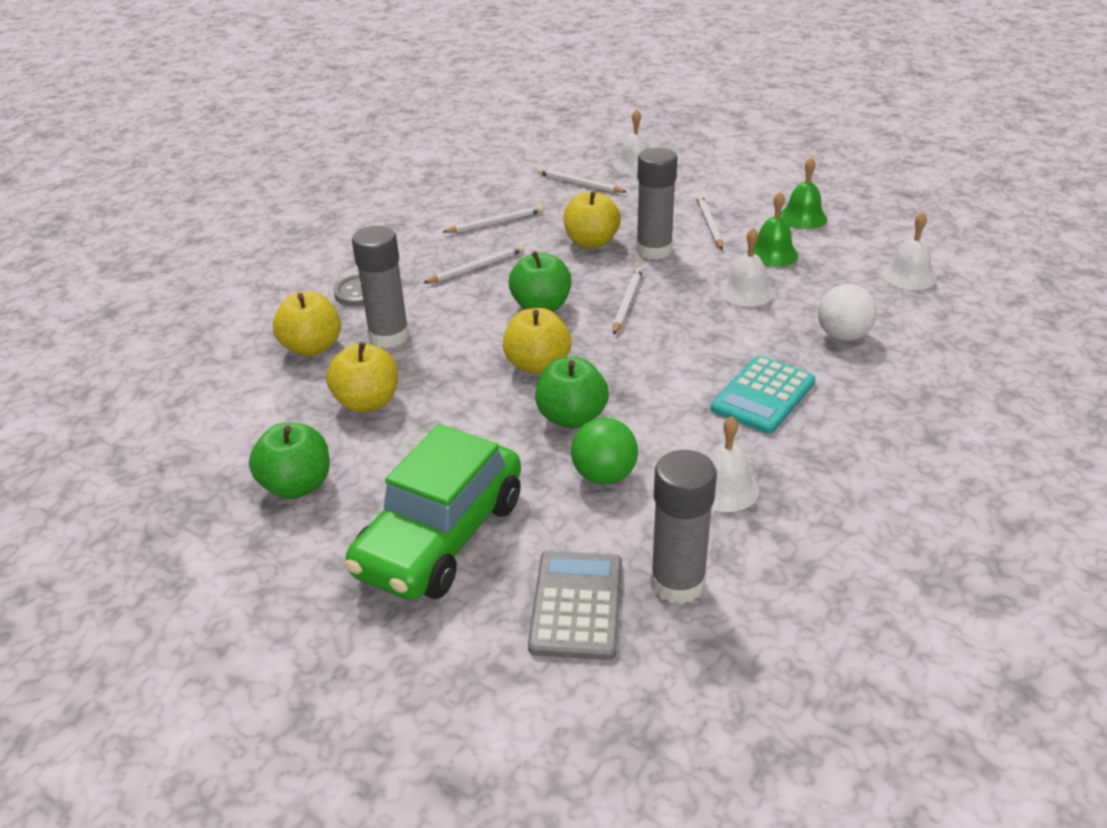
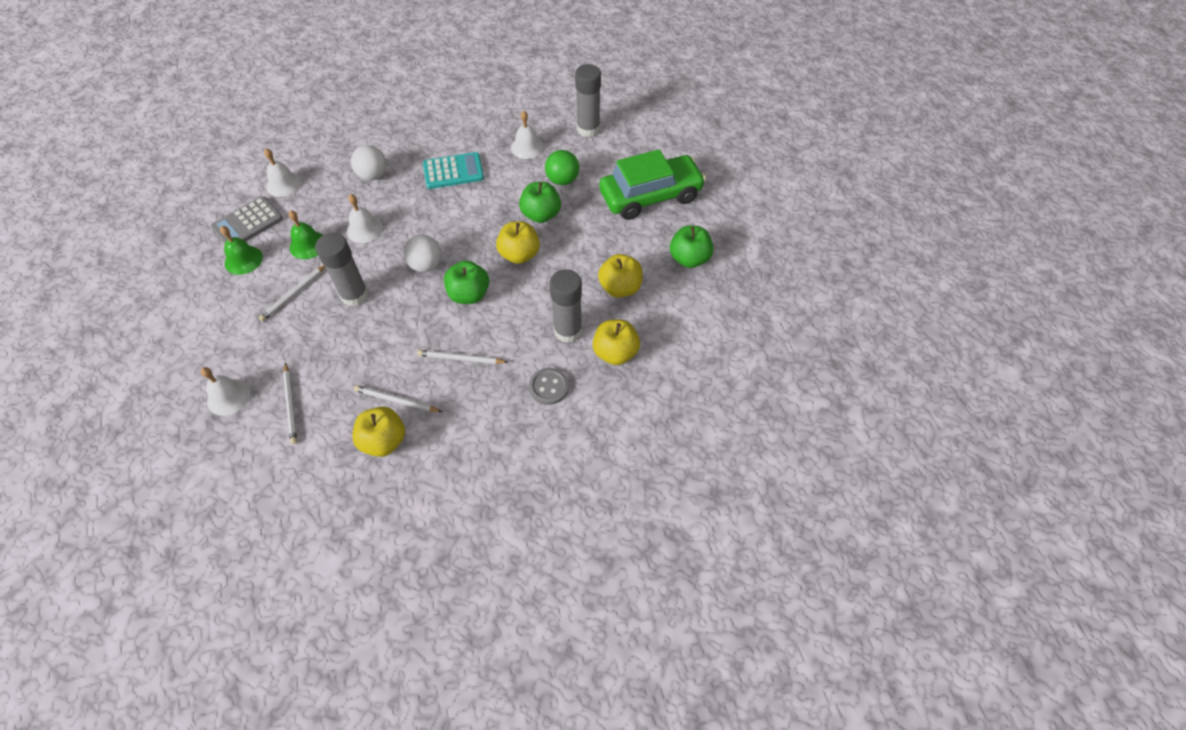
camera: 140 degrees left, 20 degrees up
(576, 605) = (629, 143): grey calculator -> grey calculator (247, 223)
(591, 242) = (373, 330): yellow apple -> yellow apple (384, 441)
(627, 302) = (426, 265): white pencil -> white ball

